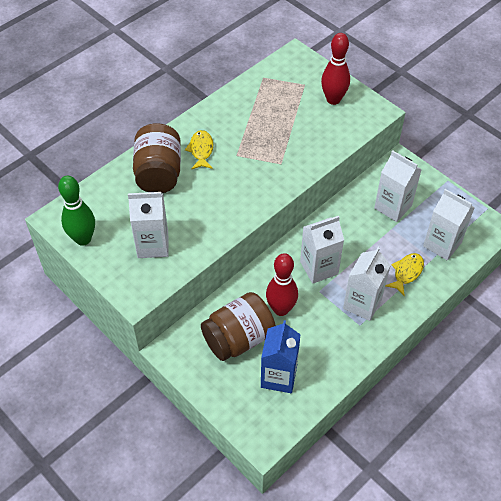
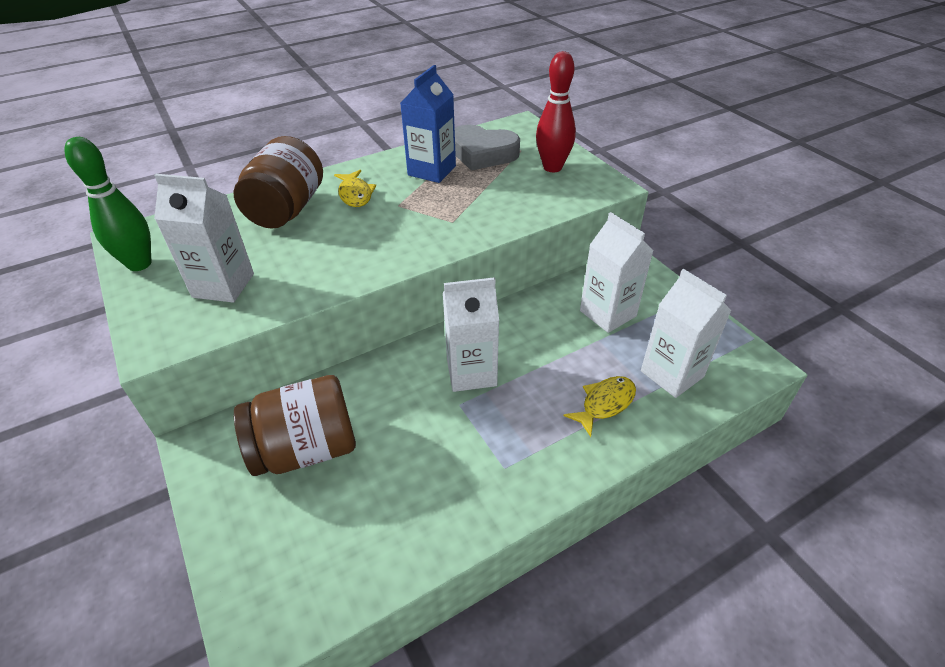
camera: 15 degrees right, 10 degrees down
(201, 150) = (355, 194): yellow fish -> yellow fish turned 150 degrees clockwise
(277, 93) = (483, 154): none -> grey heart
(279, 376) = (338, 524): blue carton -> blue carton (432, 171)
(281, 309) = (390, 419): red bowling pin -> none
(362, 303) = (519, 435): white carton -> none

